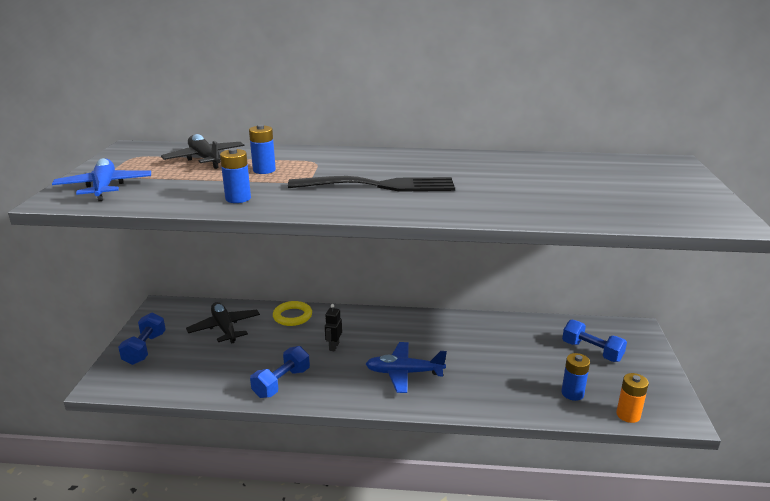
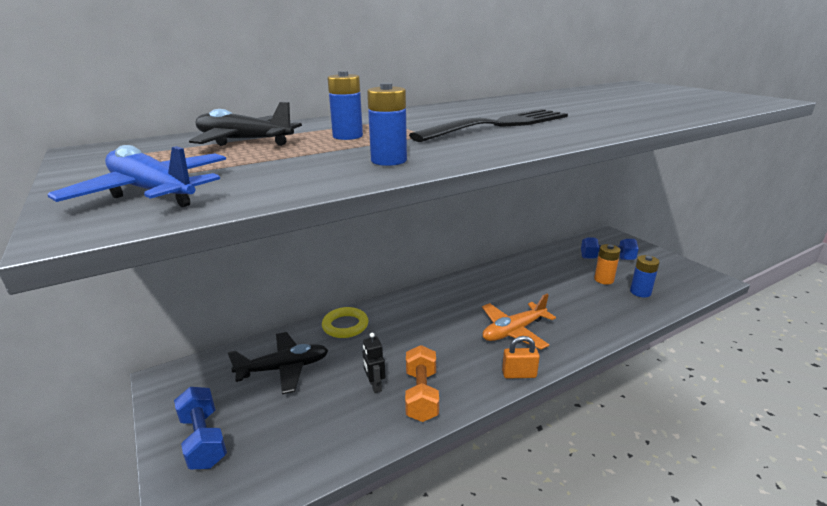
camera: 35 degrees left, 0 degrees up
(224, 328) = (284, 368): black plane -> black plane turned 135 degrees clockwise
(282, 383) = (421, 395): blue dumbbell -> orange dumbbell
(334, 346) = (423, 336): black robot -> black robot (375, 386)
(362, 402) = (519, 374): none -> orange padlock
(404, 373) = (514, 331): blue plane -> orange plane
(628, 415) = (689, 291): orange battery -> orange battery (604, 280)

